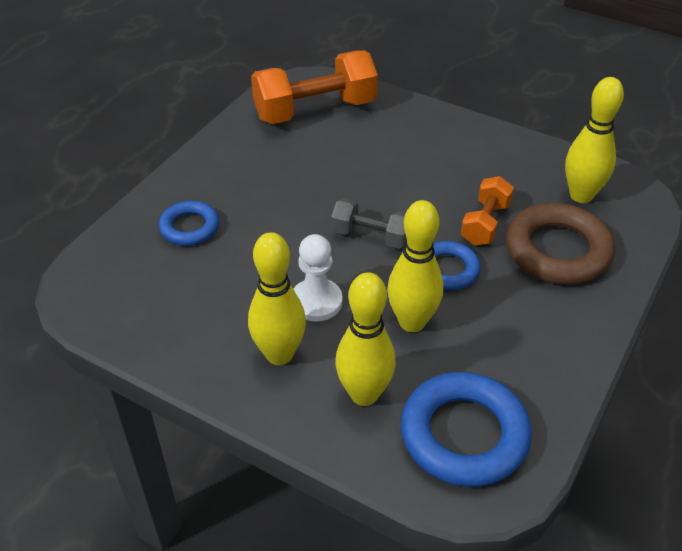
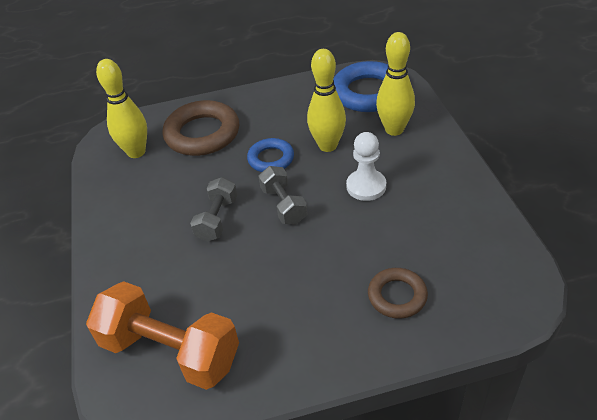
camera: 130 degrees left, 0 degrees up
(189, 227) = (397, 296): blue ring -> brown ring
(279, 354) = (419, 171): yellow bowling pin -> none
(410, 192) = (217, 219): none -> grey dumbbell
(485, 223) = (211, 170): orange dumbbell -> none

